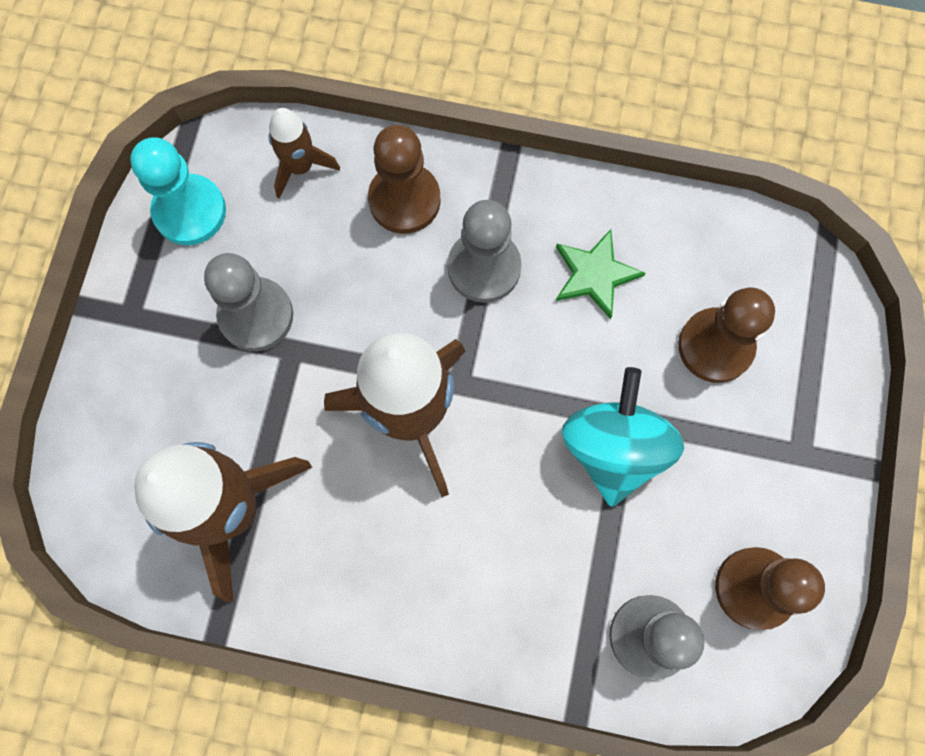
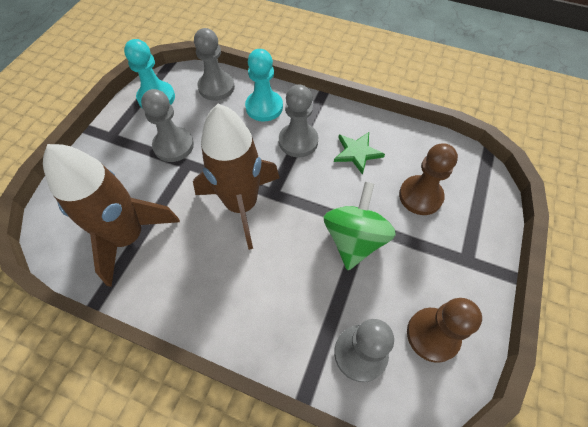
camera: 10 degrees right, 15 degrees down
(300, 167) = (216, 87): brown rocket -> grey pawn
(404, 200) = (264, 107): brown pawn -> turquoise pawn
(614, 448) = (354, 239): turquoise spinning top -> green spinning top

